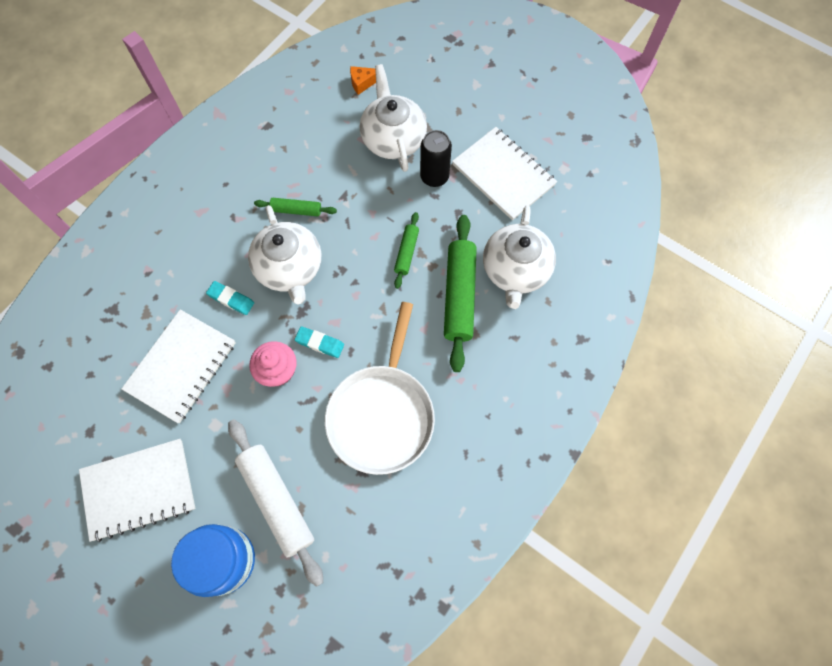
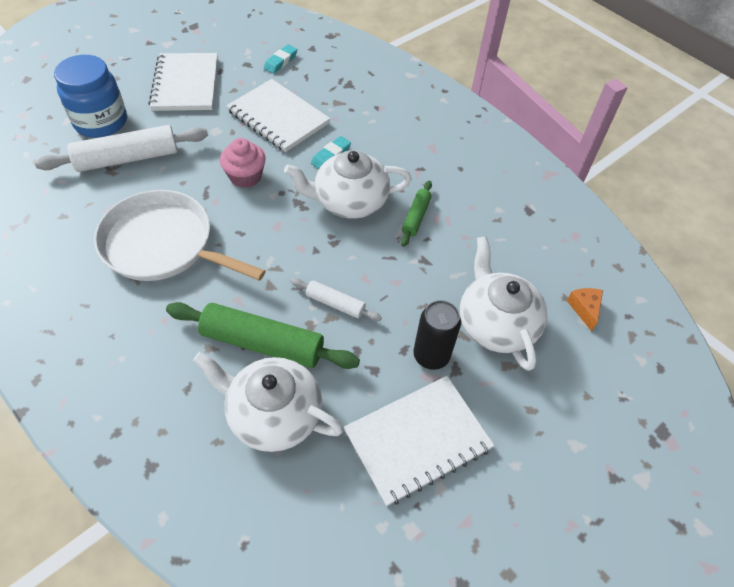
camera: 100 degrees right, 15 degrees down
(320, 343) = (259, 210): turquoise eraser -> turquoise eraser (280, 61)
(393, 138) = (496, 324): white teapot -> white teapot turned 105 degrees counterclockwise
(406, 252) = (335, 303): green rolling pin -> white rolling pin

